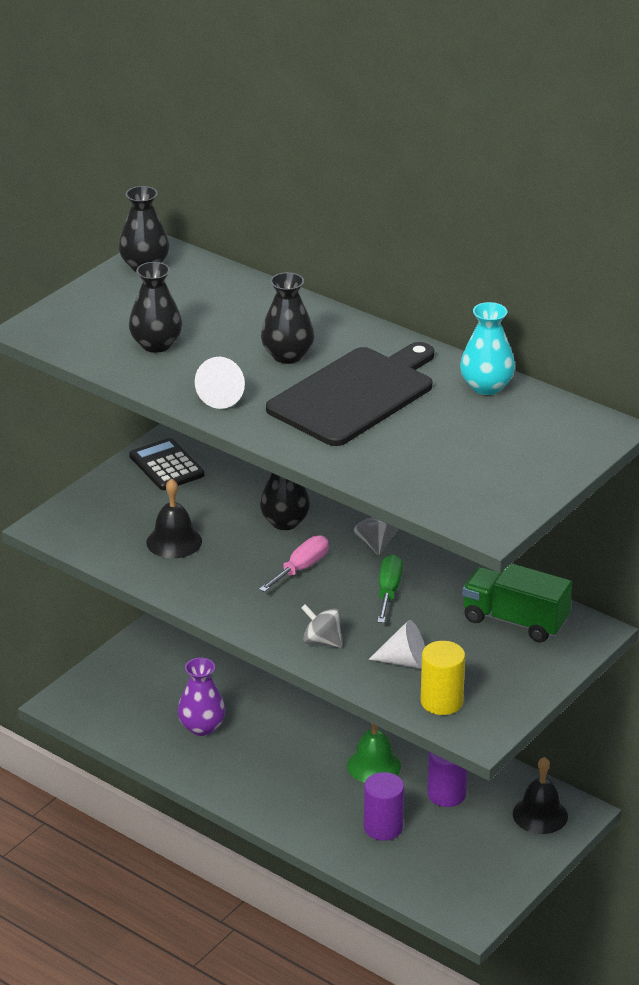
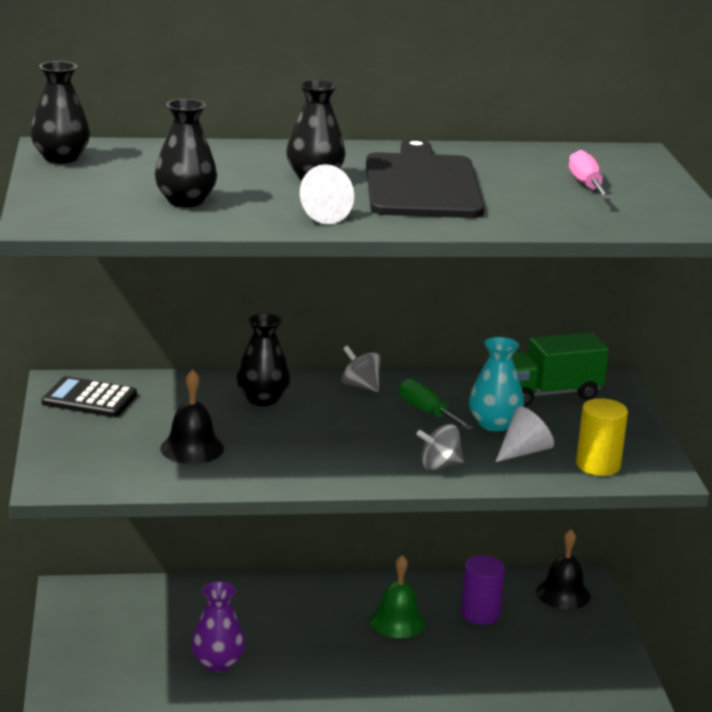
camera: 45 degrees left, 10 degrees down
(301, 568) = (332, 424): pink screwdriver -> pink screwdriver (586, 185)
(383, 827) = (472, 661): purple cylinder -> none
(486, 386) = (504, 154): turquoise vase -> turquoise vase (494, 424)

